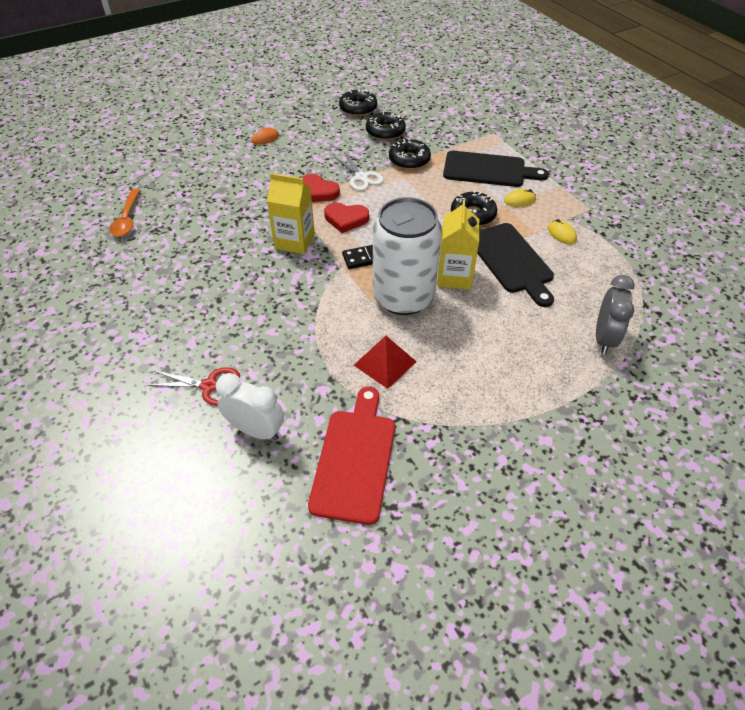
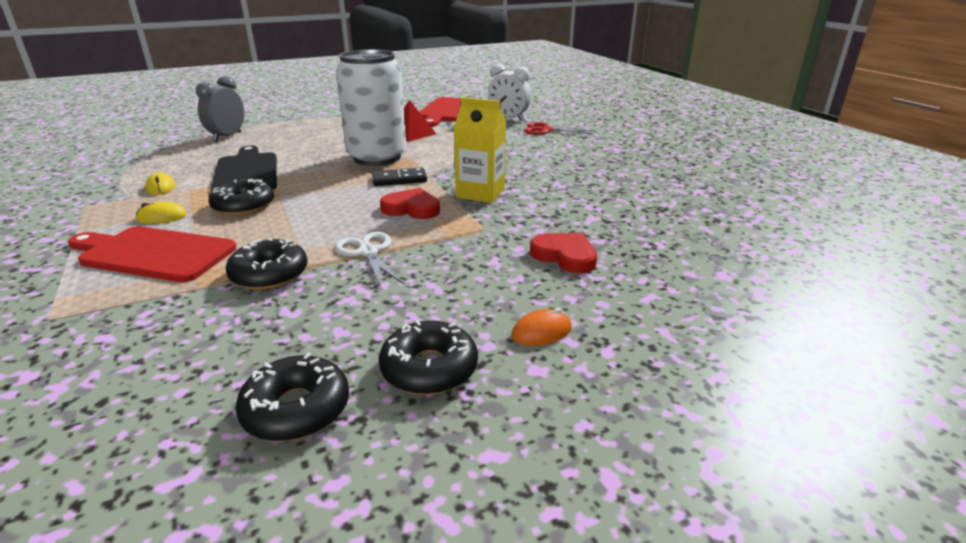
camera: 175 degrees left, 20 degrees down
(127, 219) = (711, 219): orange spoon -> none
(318, 192) = (443, 238): red heart -> red heart (565, 256)
(385, 132) = (272, 333): black donut -> black donut (429, 369)
(454, 276) = (317, 166): yellow carton -> none
(488, 170) = (153, 254): black cutting board -> red cutting board

